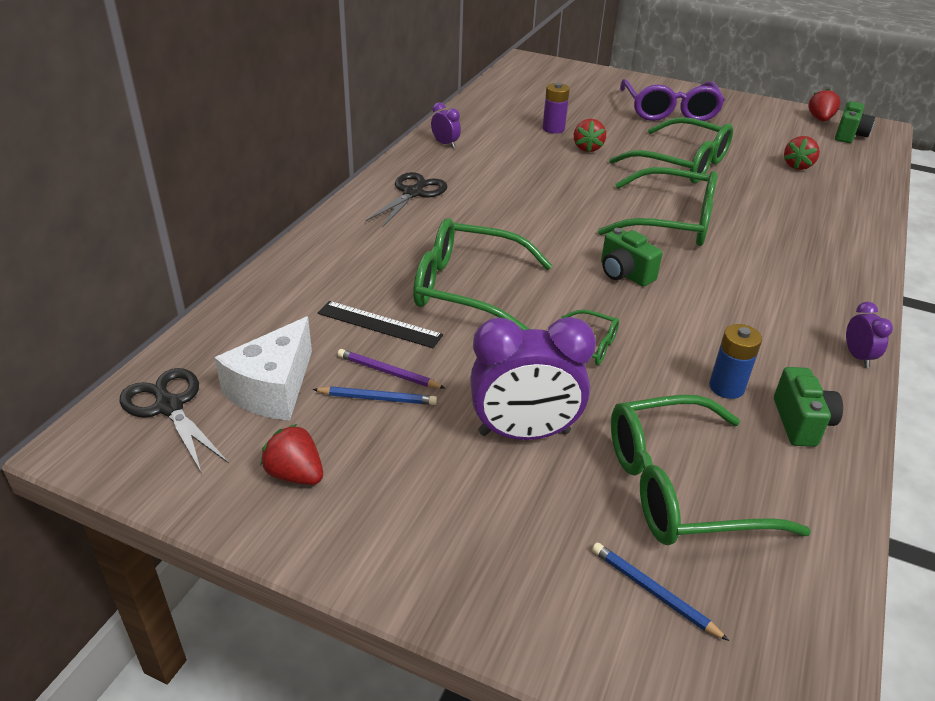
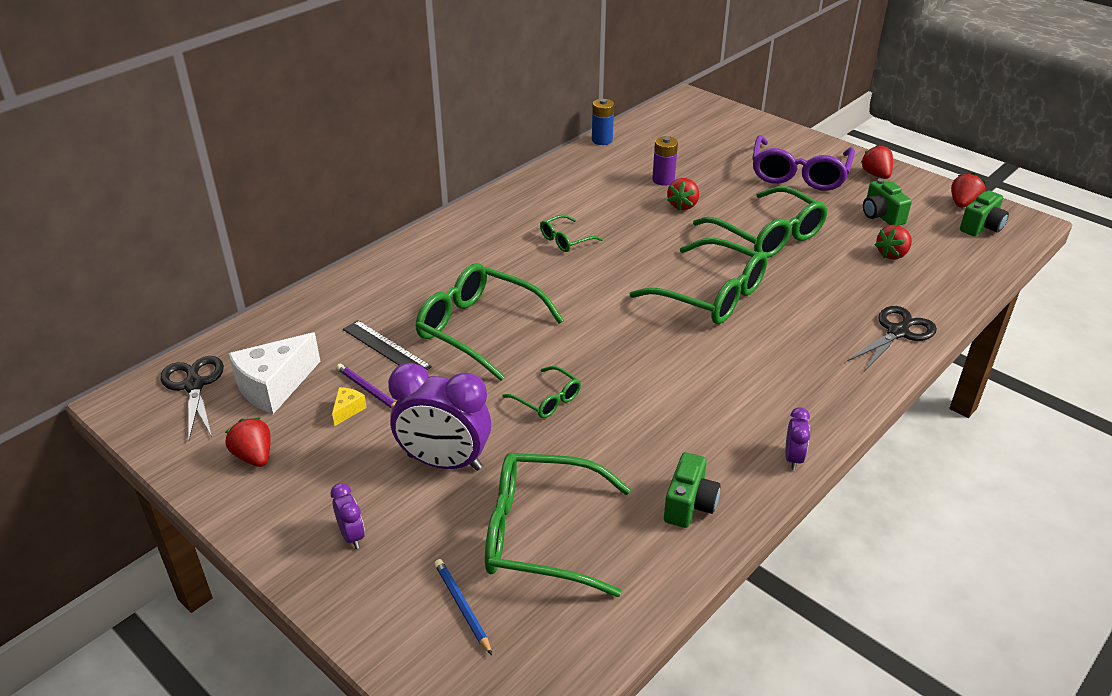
camera: 20 degrees right, 0 degrees up
(377, 398) = (348, 410): blue pencil -> yellow cheese
(413, 193) = (488, 230): black scissors -> black scissors (898, 332)
(445, 144) = (548, 183): purple clock -> purple clock (352, 536)
(498, 192) = (565, 240): none -> green glasses
(624, 274) = (628, 339): green camera -> green camera (881, 216)
(726, 387) = (645, 460): blue battery -> blue battery (602, 140)
(733, 104) = (876, 175): none -> red strawberry

